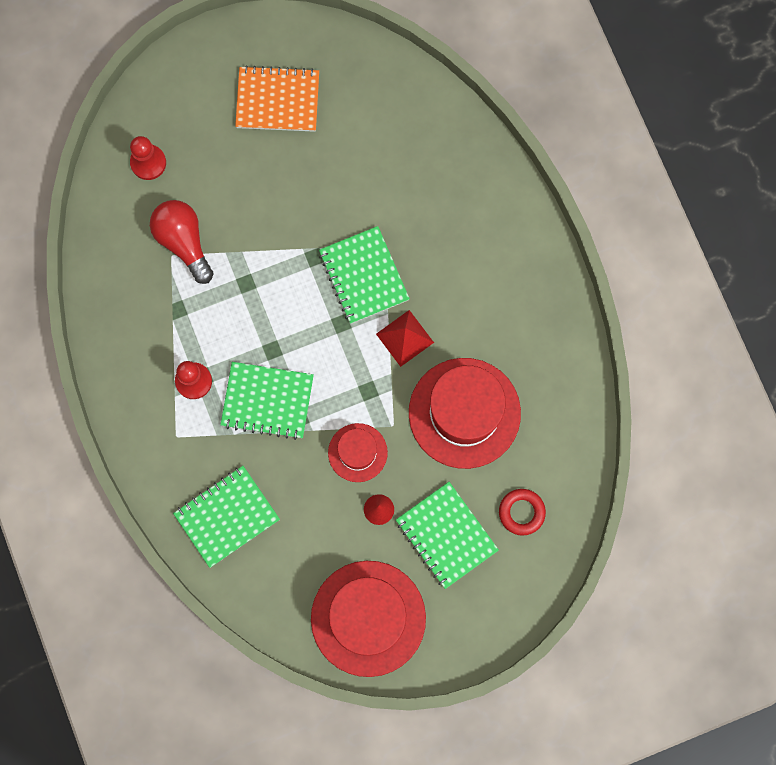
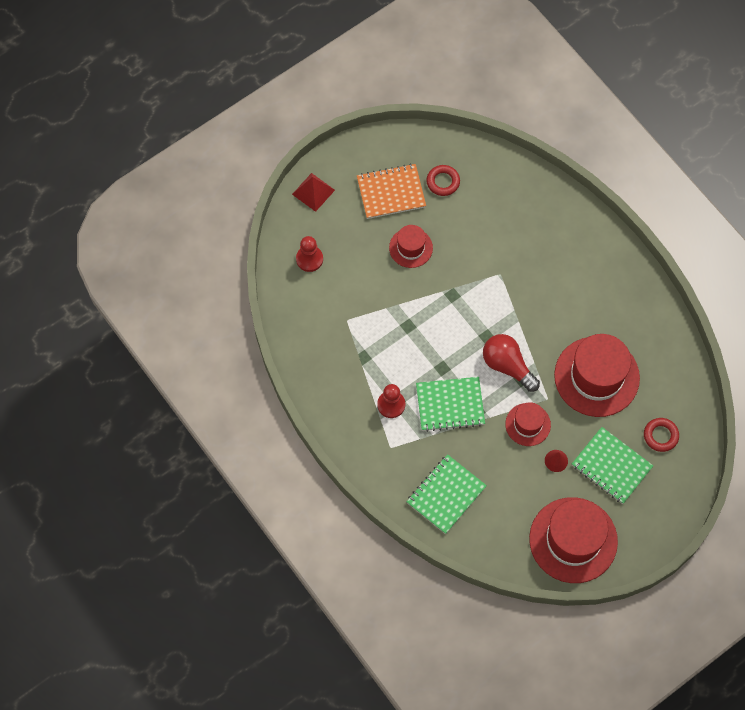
camera: 15 degrees left, 10 degrees down
(183, 242) = (353, 308): red light bulb -> red light bulb (507, 365)
(280, 181) = (411, 248): none -> red hat
(348, 103) = (443, 182): none -> red ring
(363, 276) = (492, 299): green notebook -> none
(405, 338) = (536, 335): red pyramid -> red pyramid (313, 192)

